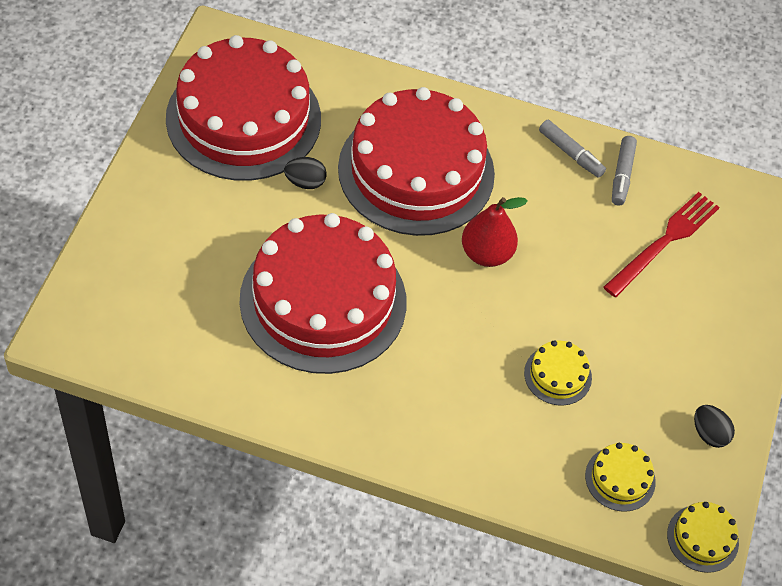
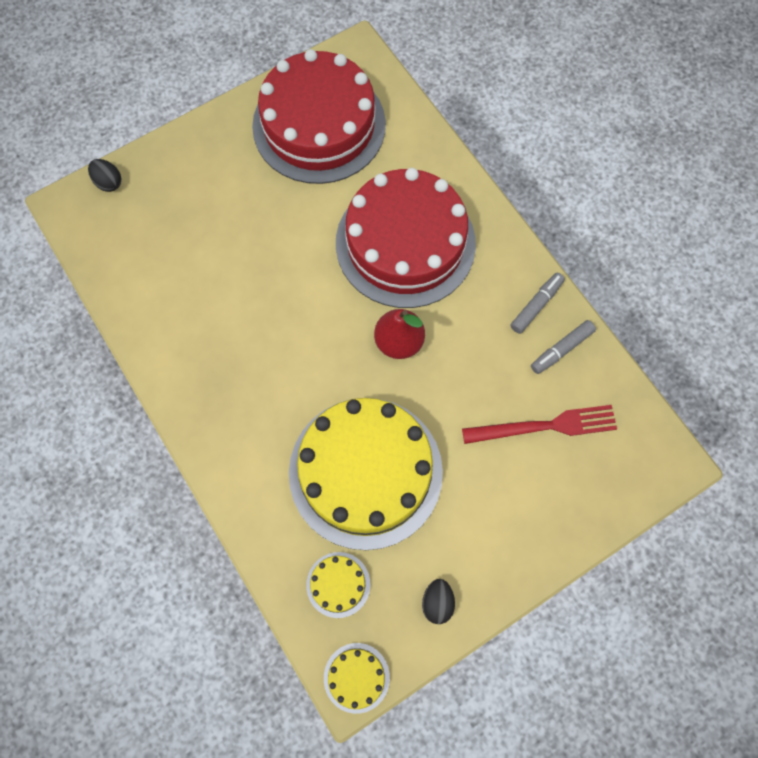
camera: 45 degrees right, 15 degrees up
(305, 182) = (319, 201): black egg -> black egg (108, 182)
(323, 301) = (252, 298): red cake -> none
(557, 375) = (365, 472): yellow cake -> yellow cake, size x2.50
(571, 153) = (536, 305): grey marker -> grey marker turned 135 degrees counterclockwise

